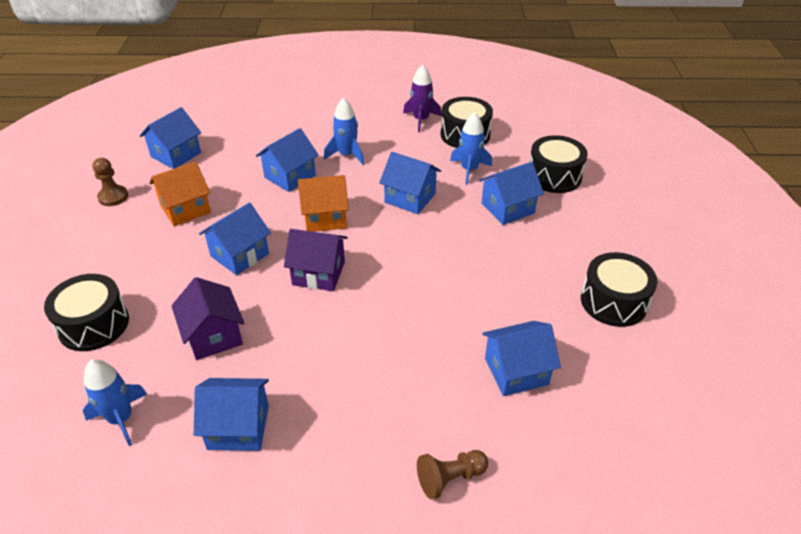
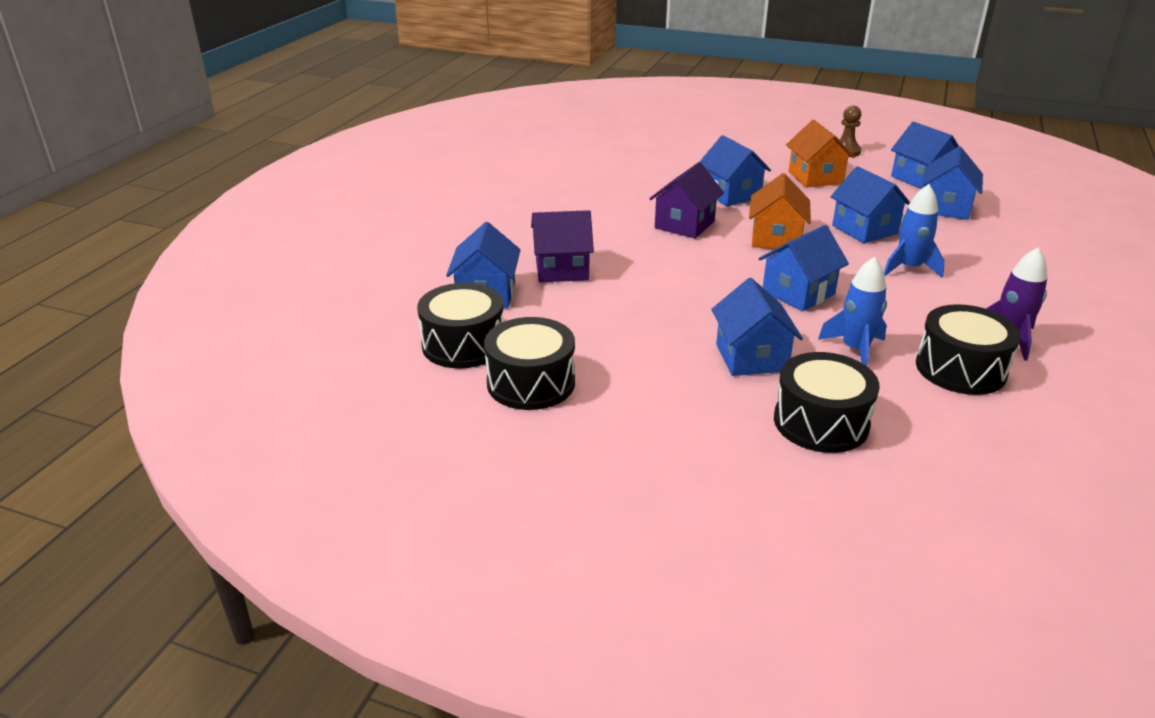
camera: 110 degrees right, 10 degrees down
(94, 324) = (671, 142): black drum -> black drum (463, 344)
(121, 419) = (570, 148): blue rocket -> none
(213, 336) = (630, 178): purple house -> purple house (562, 269)
(238, 427) = (531, 179): blue house -> blue house (945, 207)
(450, 478) = (414, 242): brown pawn -> none

